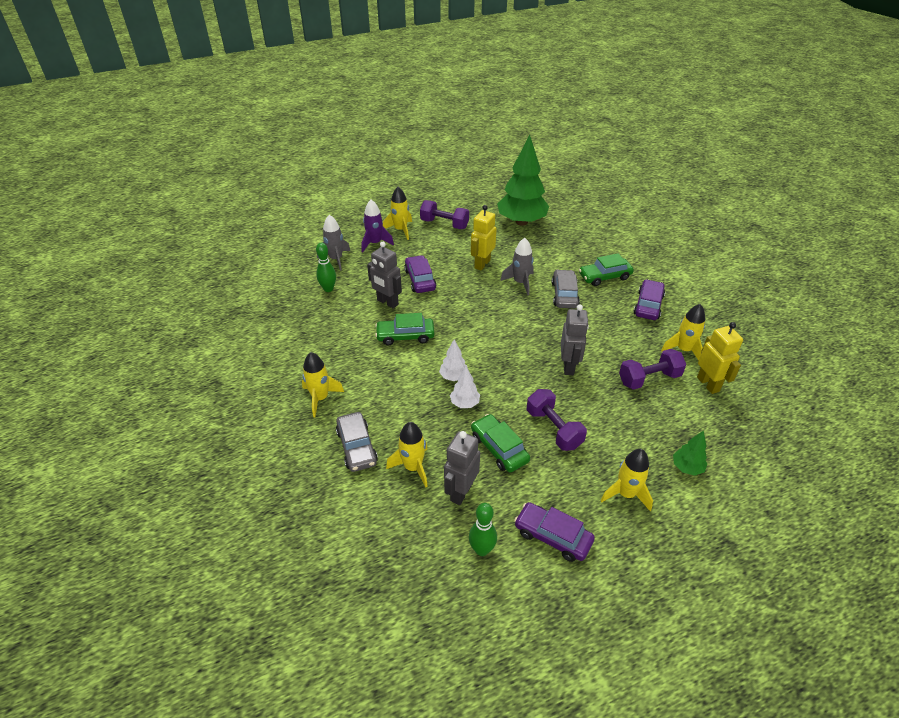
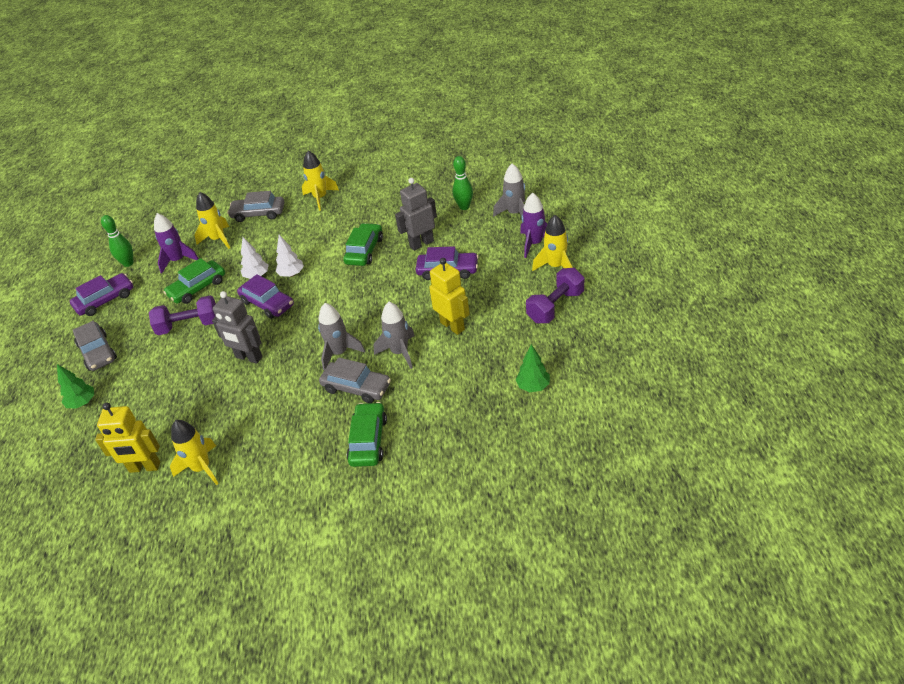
camera: 115 degrees right, 0 degrees up
(461, 492) = (178, 260): grey robot -> purple rocket
(499, 448) = (197, 288): green car -> green car turned 150 degrees clockwise
(521, 222) = (533, 386): green tree -> green tree, size x0.44
(536, 313) = (339, 353): none -> grey rocket
(626, 494) = (97, 352): yellow rocket -> grey car
(648, 305) = (290, 466): purple car -> purple car (267, 303)
(649, 379) = (188, 417): purple dumbbell -> none

